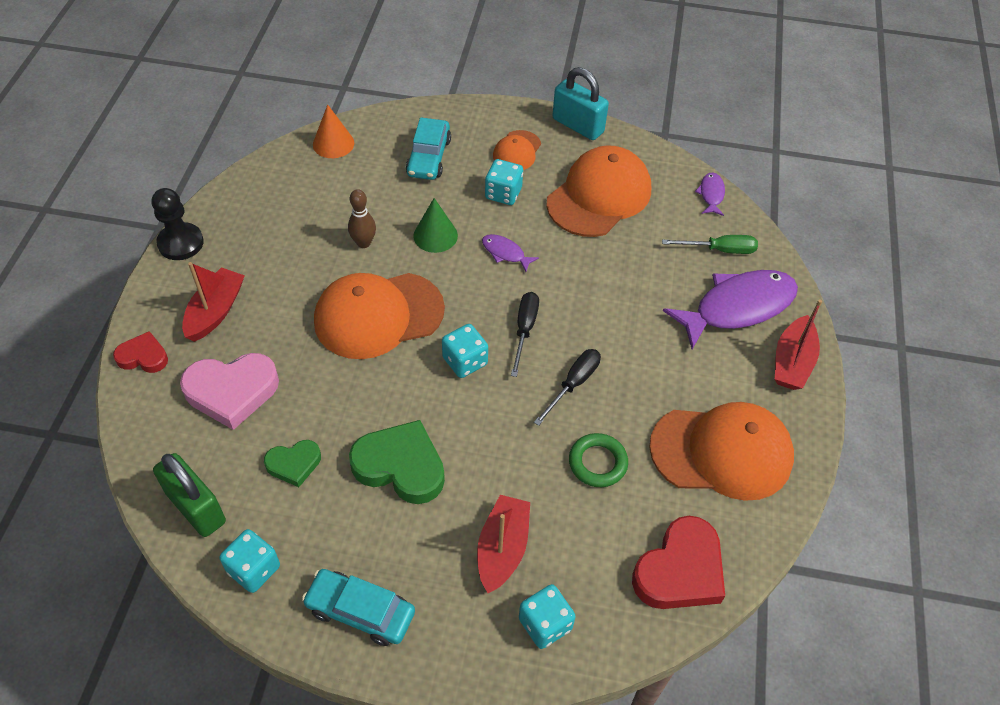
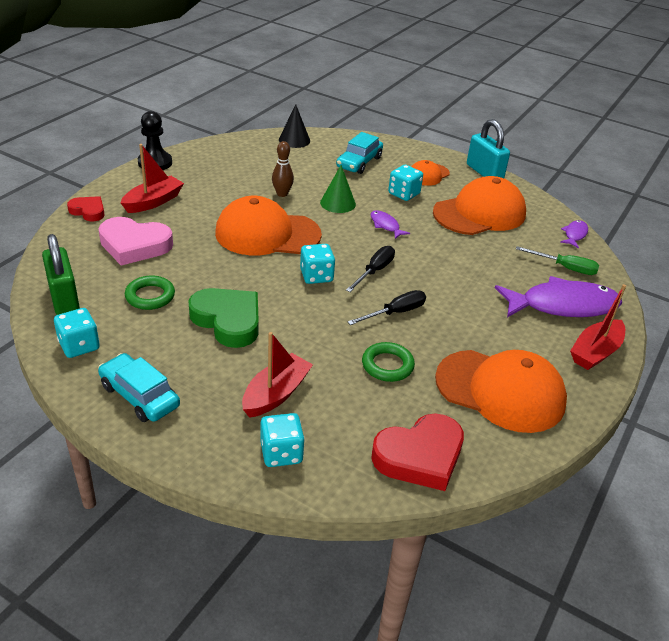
camera: 20 degrees right, 15 degrees down
(294, 464) = (150, 296): green heart -> green ring
(333, 143) = (294, 140): orange cone -> black cone

